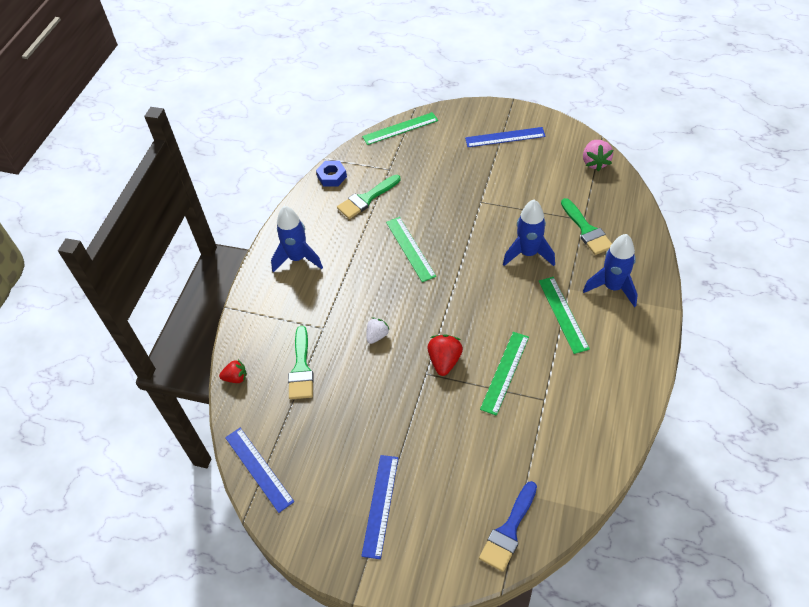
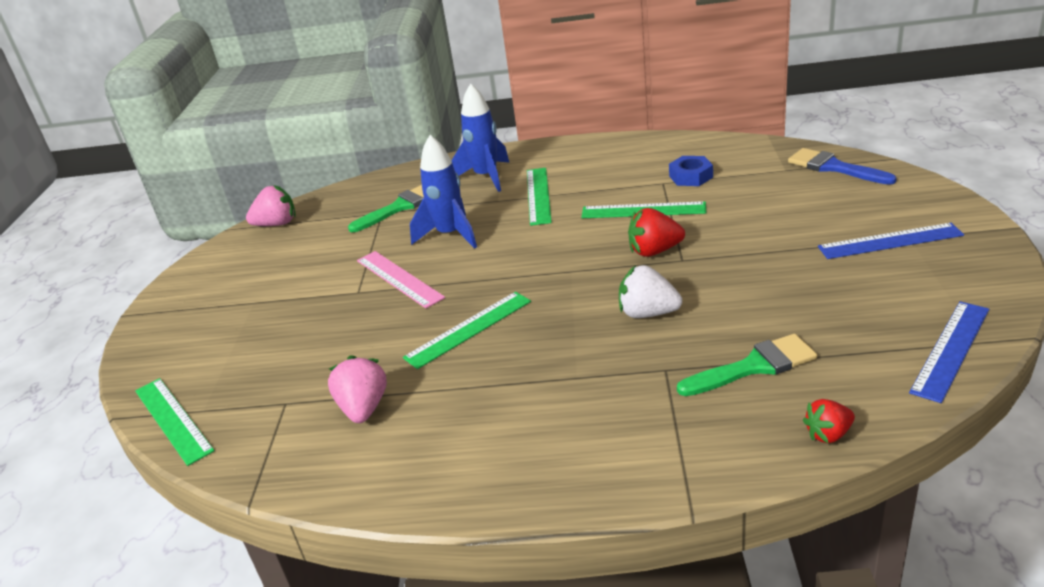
camera: 105 degrees left, 20 degrees down
(236, 378) = (828, 434): red strawberry -> red strawberry turned 90 degrees counterclockwise
(298, 258) = (531, 450): blue rocket -> none
(332, 176) = (305, 474): blue nut -> blue nut (691, 176)
(366, 199) = (364, 408): green brush -> pink strawberry
(377, 336) = (648, 313): white strawberry -> white strawberry, size x1.51
(484, 222) = (399, 279): none -> pink ruler
(505, 137) = (216, 302): blue ruler -> none
(508, 531) = (834, 167): blue brush -> blue brush turned 150 degrees counterclockwise
(563, 314) = (538, 195): green ruler -> green ruler turned 60 degrees counterclockwise

